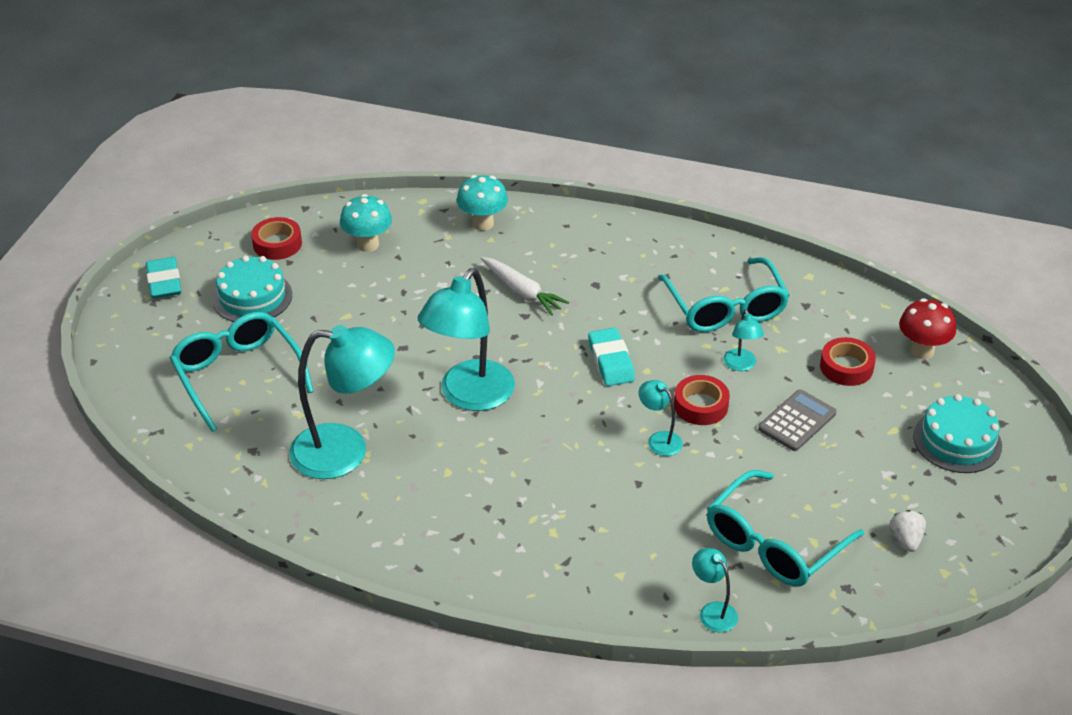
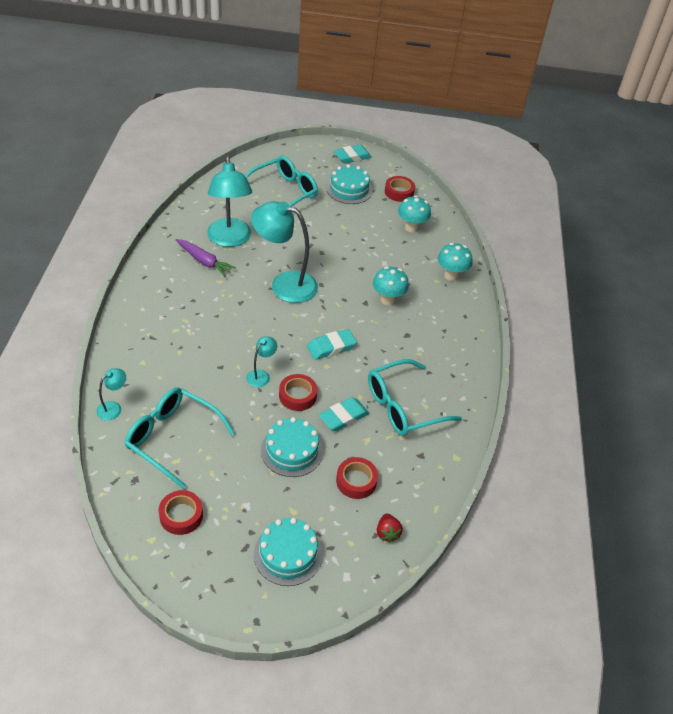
camera: 75 degrees right, 5 degrees up
(395, 488) = (204, 261): none -> purple carrot
(522, 292) = (388, 299): white carrot -> turquoise mushroom
(741, 365) = (343, 417): turquoise lamp -> turquoise eraser
(797, 421) = (292, 450): grey calculator -> turquoise cake
(905, 540) = (181, 515): white strawberry -> red tape
(922, 351) = (387, 533): red mushroom -> red strawberry

